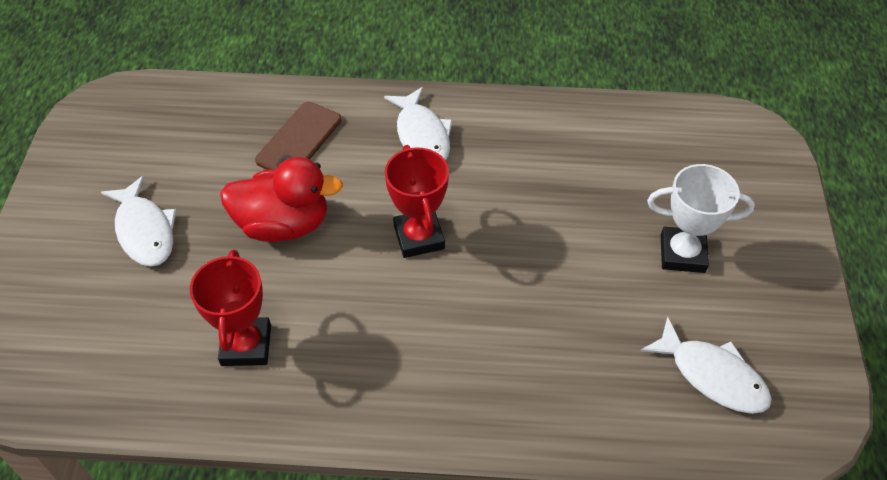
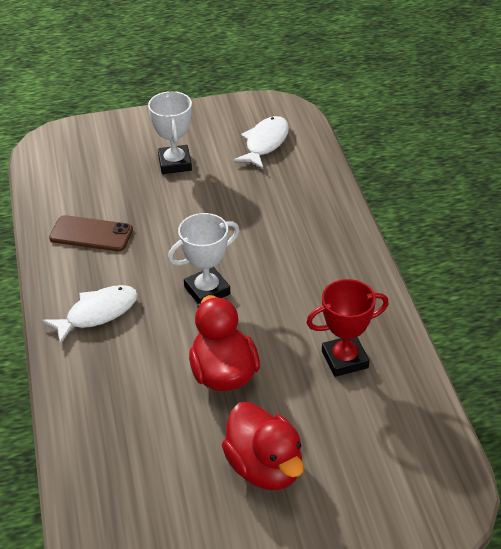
camera: 105 degrees left, 10 degrees down
(144, 231) = (265, 468): white fish -> red duck
(299, 140) = (124, 393): brown phone -> brown phone (91, 234)
(419, 237) = (207, 290): red trophy -> white trophy

